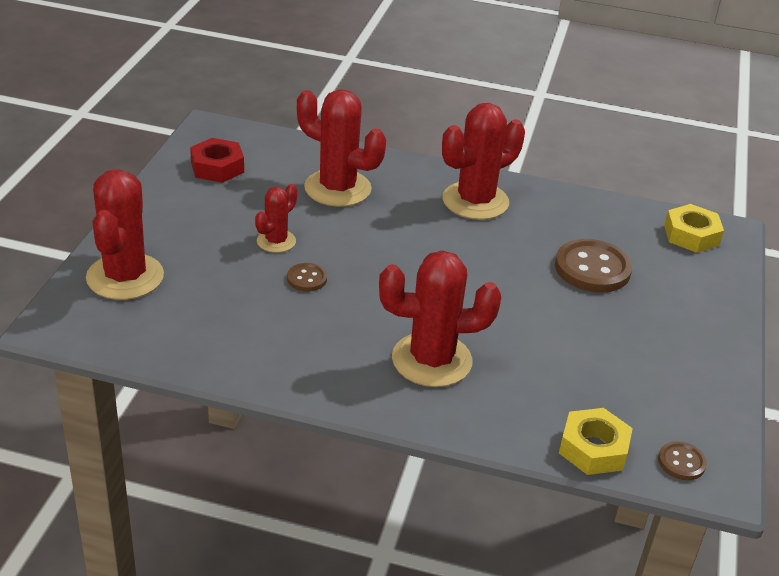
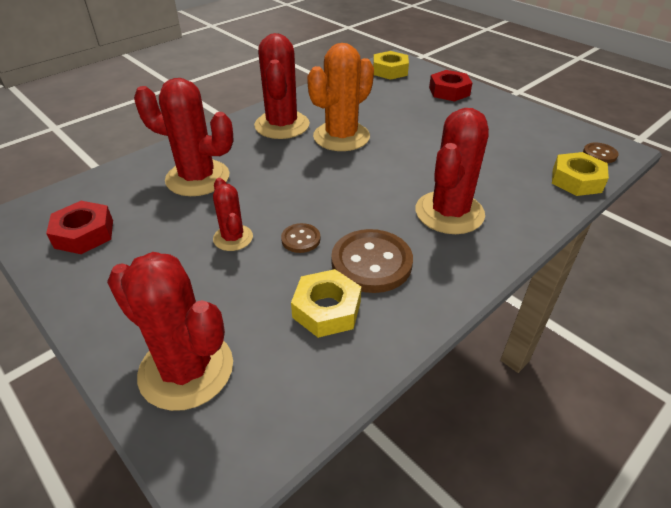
camera: 55 degrees left, 5 degrees up
(233, 323) = (326, 309): none -> yellow nut
(337, 188) = (197, 178): red cactus -> red cactus turned 45 degrees clockwise
(496, 247) = (341, 137): none -> orange cactus
(592, 268) = (395, 112): brown button -> brown button (371, 263)
(696, 297) = (449, 91): none -> red nut

